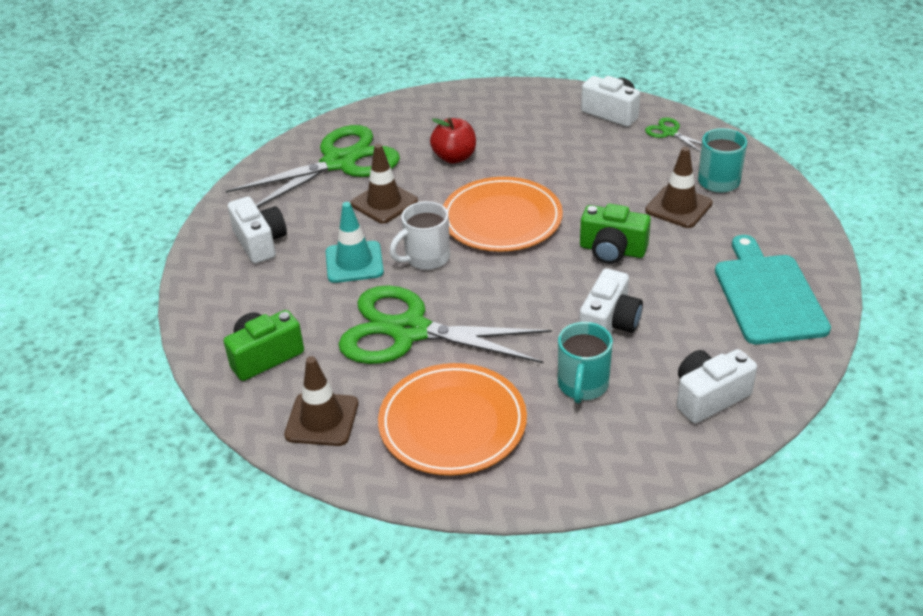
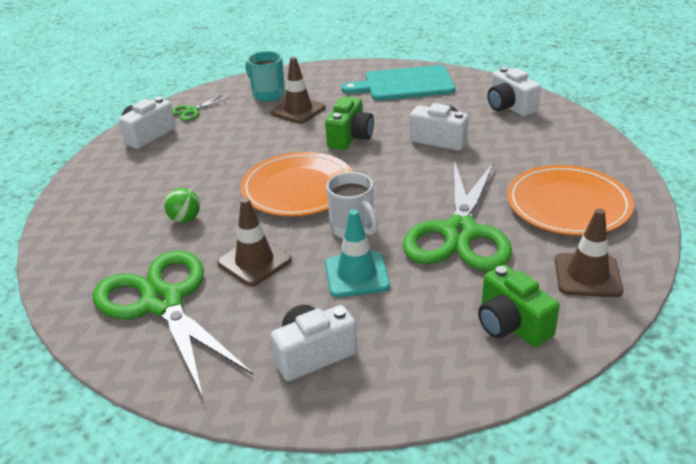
camera: 90 degrees left, 5 degrees down
(454, 157) = (185, 219): red apple -> green ball
(582, 385) = (510, 150): turquoise mug -> none

